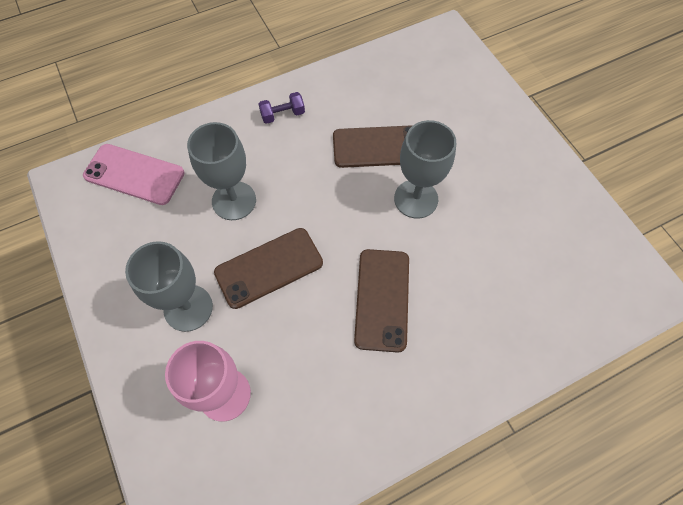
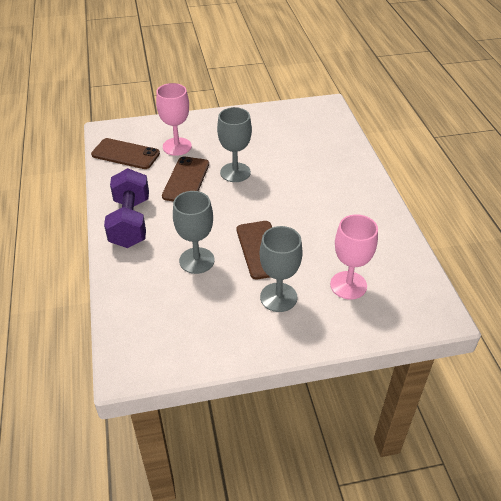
camera: 75 degrees left, 20 degrees down
(134, 174) = (142, 319): pink phone -> none
(282, 115) = (130, 222): purple dumbbell -> purple dumbbell, size x2.28
(382, 299) = (302, 201): brown phone -> brown phone (125, 154)
(445, 116) = (177, 146): none -> pink goblet

